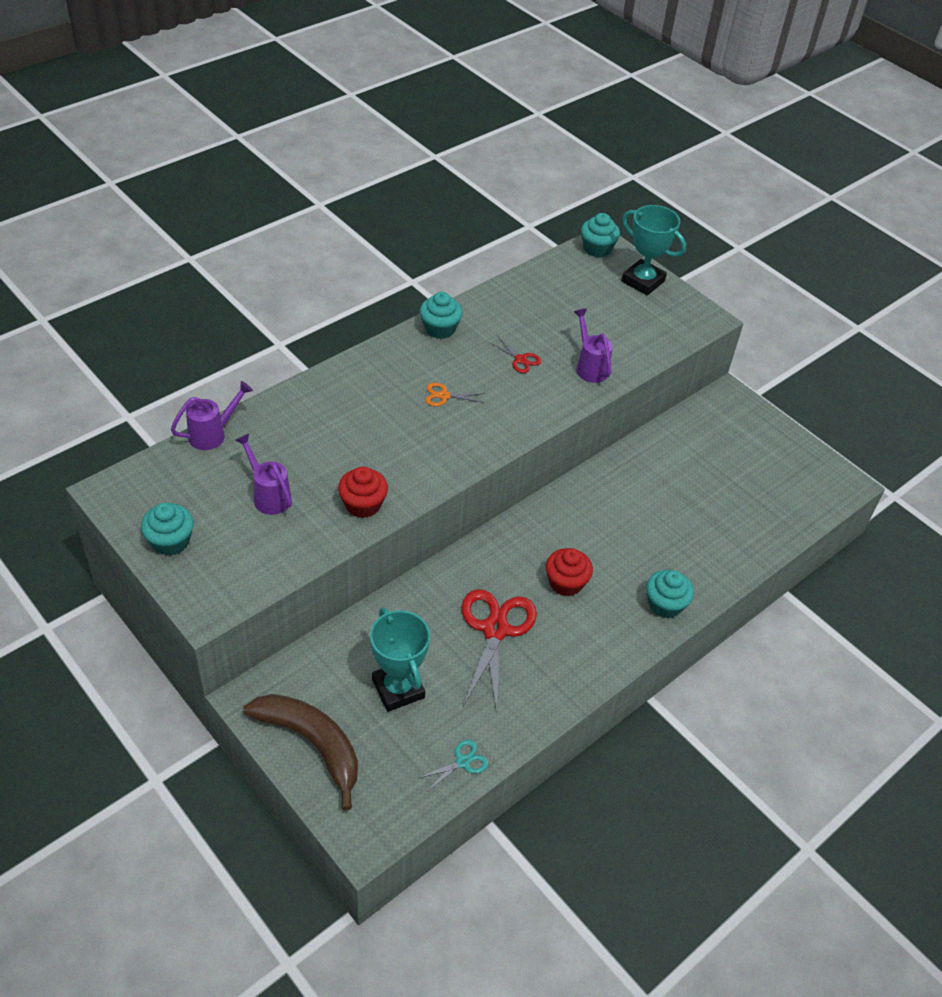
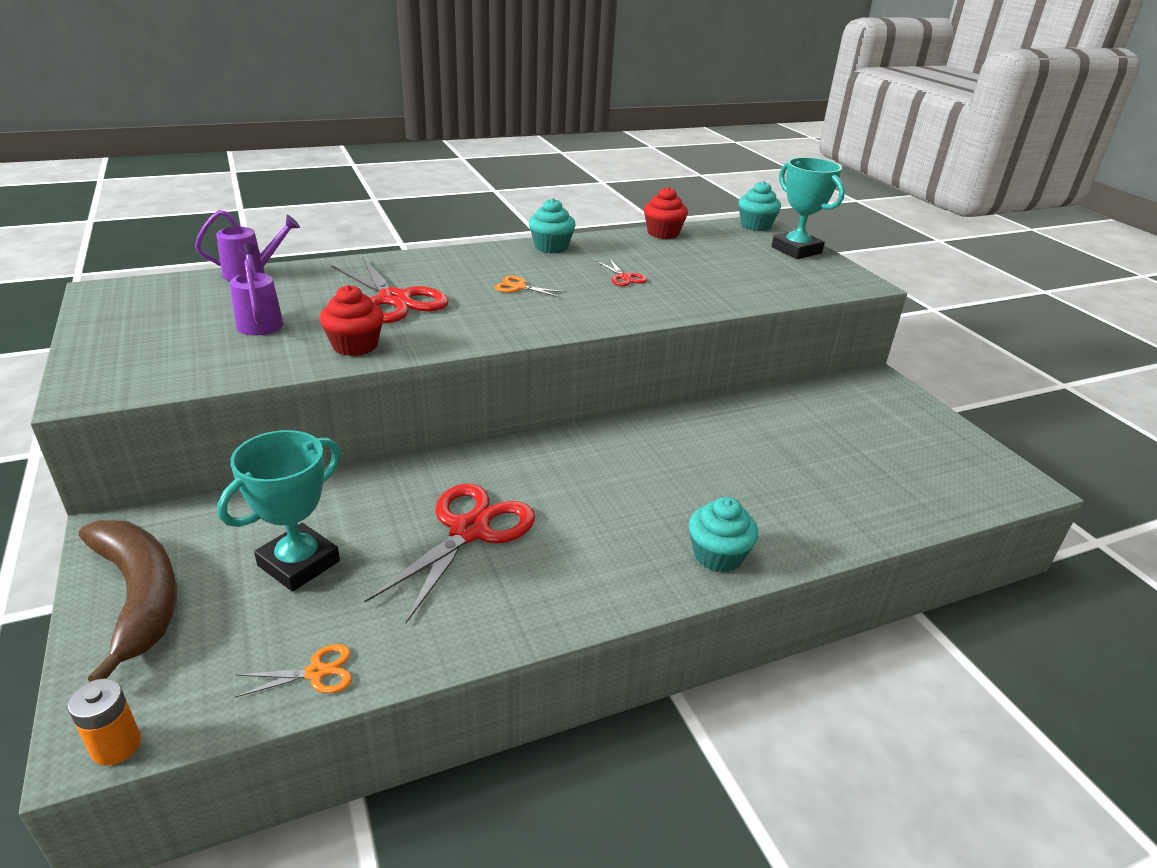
camera: 20 degrees right, 15 degrees down
(170, 541) = (117, 334): turquoise cupcake -> none
(355, 439) = (394, 299): none -> red scissors
(380, 839) = (116, 746): none -> orange battery
(398, 689) = (299, 563): turquoise trophy -> turquoise trophy turned 45 degrees clockwise
(462, 762) = (316, 673): turquoise scissors -> orange scissors
(566, 583) = (591, 504): red cupcake -> red cupcake (663, 233)
(590, 366) = (702, 293): purple watering can -> none

